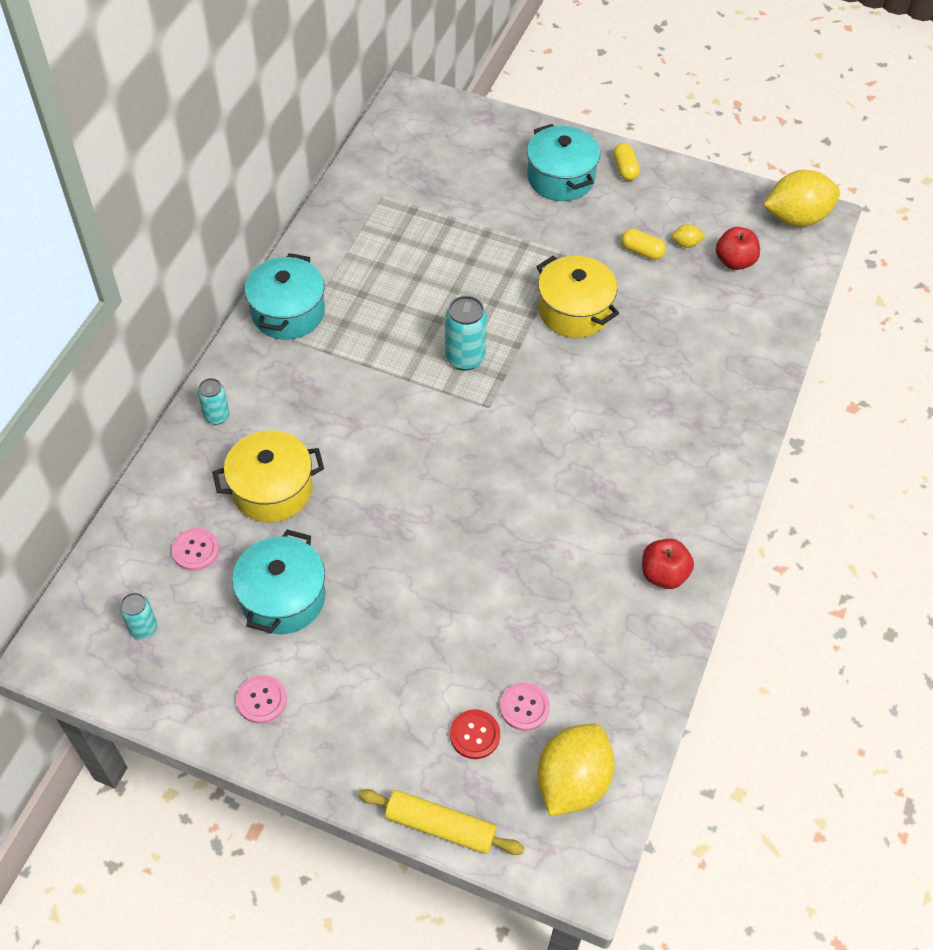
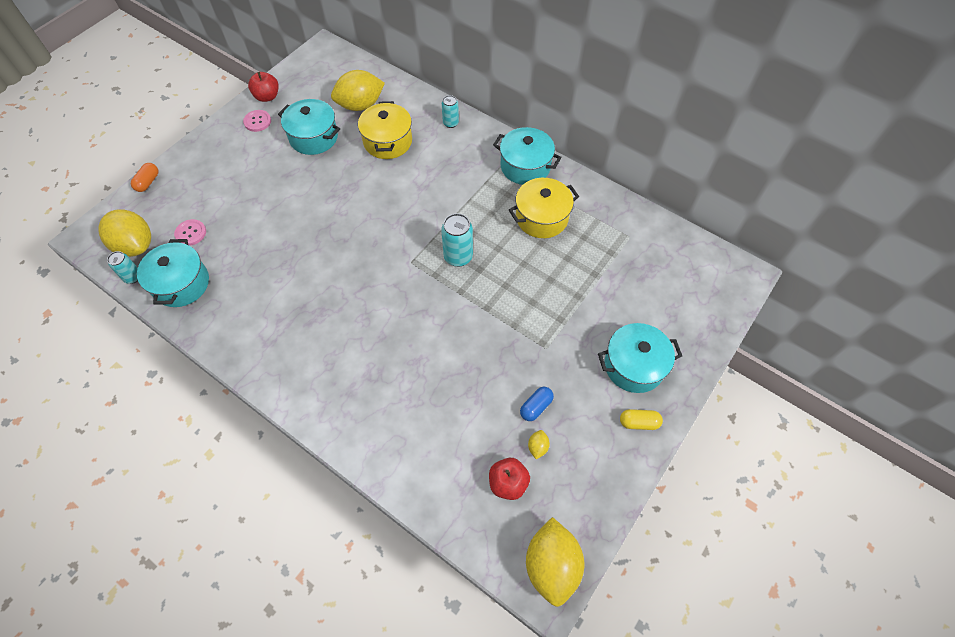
camera: 105 degrees right, 5 degrees up
(143, 628) = (322, 81): turquoise can -> turquoise can (133, 277)
(196, 550) = (360, 105): pink button -> yellow lemon
(440, 826) = (148, 182): yellow rolling pin -> orange capsule
(475, 735) = (188, 206): red button -> none
(574, 311) = (483, 338): yellow pot -> yellow pot (541, 218)
(616, 680) = (181, 284): none -> turquoise pot
(642, 251) = (536, 407): yellow capsule -> blue capsule
(663, 574) = (238, 332): red apple -> red apple (267, 97)

